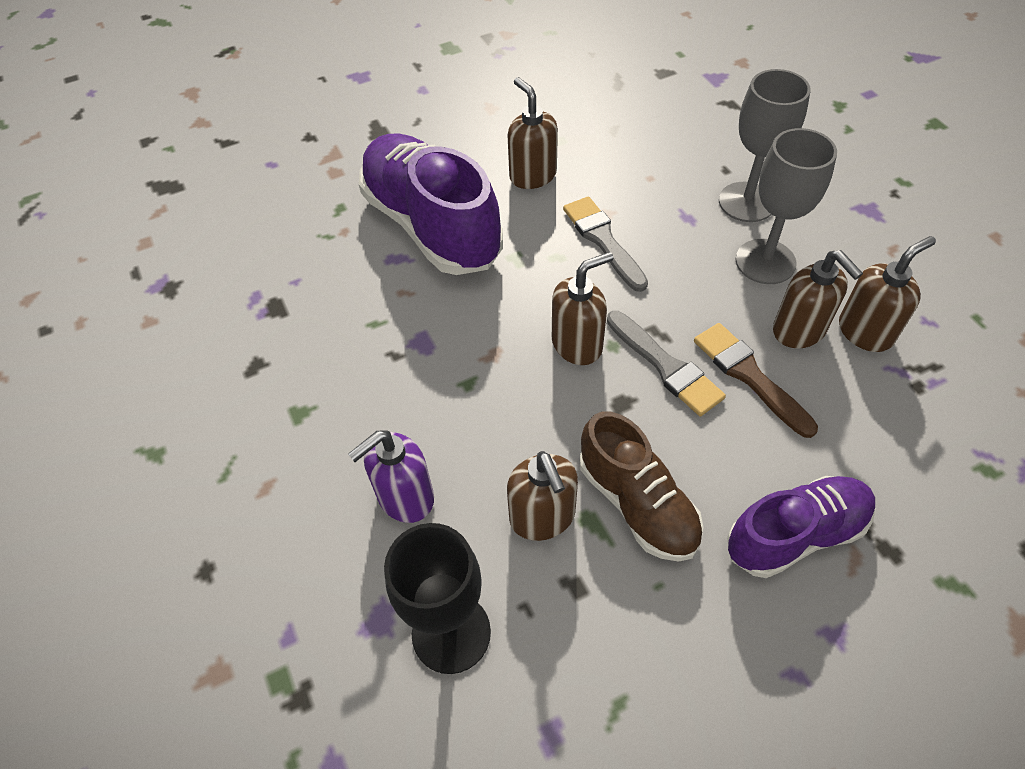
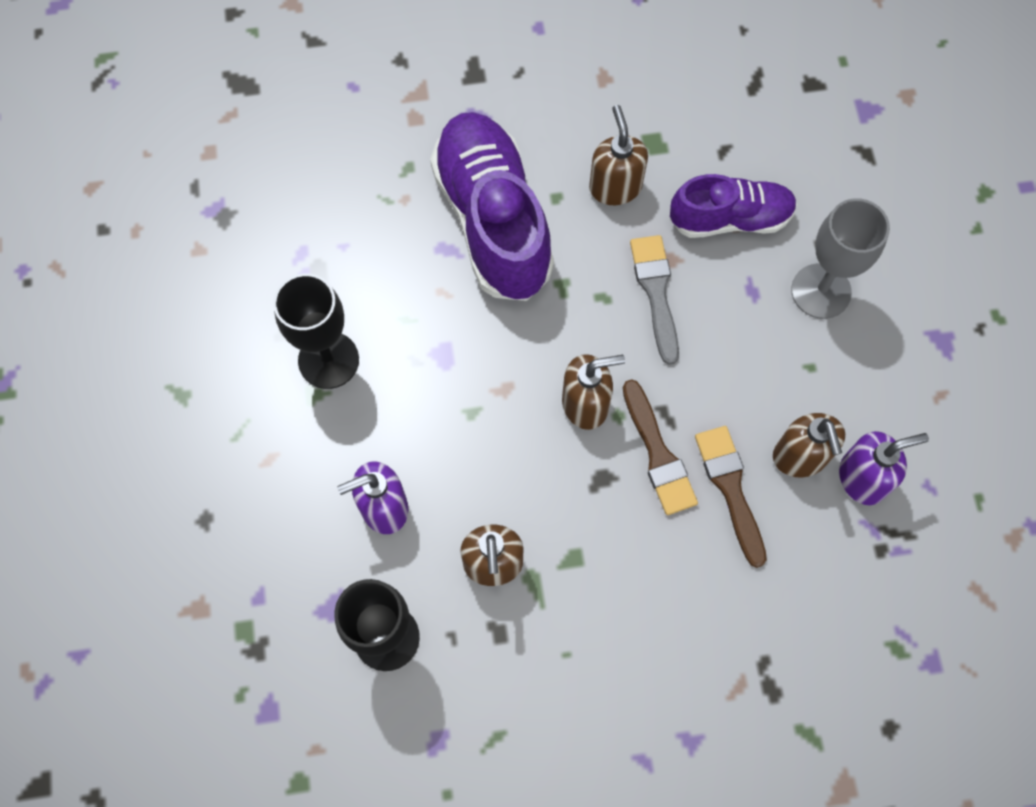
camera: 15 degrees right, 15 degrees up
(306, 378) = (328, 360): none -> black goblet
(637, 503) = (577, 578): brown shoe -> none
(666, 366) = (658, 454): grey brush -> brown brush
(765, 262) = (805, 369): grey goblet -> none
(795, 534) = (699, 650): purple shoe -> purple shoe (730, 219)
(865, 331) = (862, 478): brown soap dispenser -> purple soap dispenser

